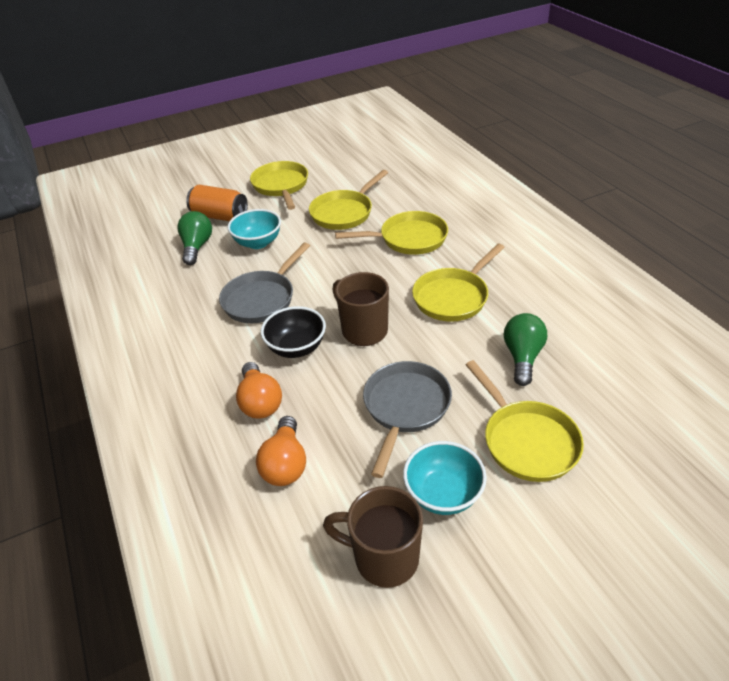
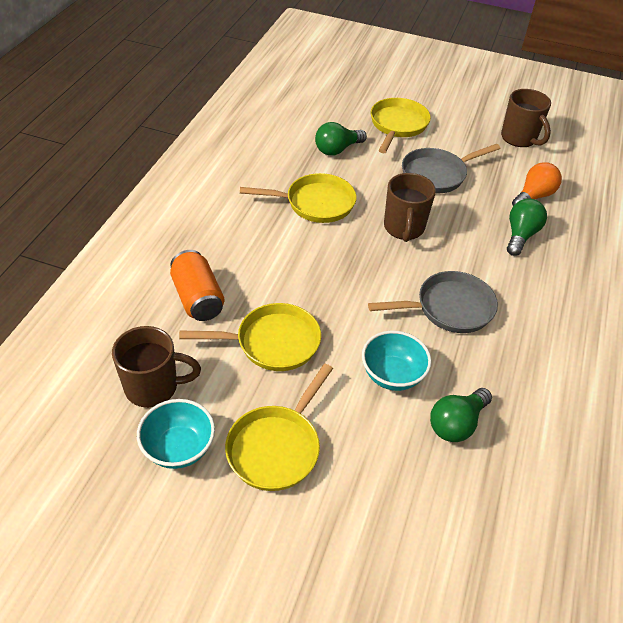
camera: 140 degrees left, 5 degrees up
(220, 216) = (393, 455): orange can -> orange can (197, 298)
(260, 402) = (520, 235): orange light bulb -> green light bulb
(296, 348) = (462, 250): black bowl -> none
(369, 167) = (153, 387): none -> brown mug
(408, 239) = (268, 267): yellow pan -> none
(443, 494) = (465, 137): turquoise bowl -> turquoise bowl (179, 448)

